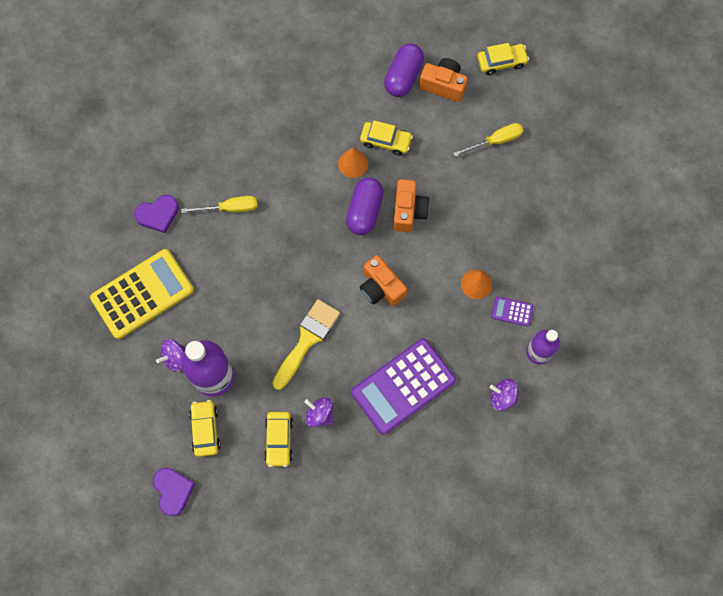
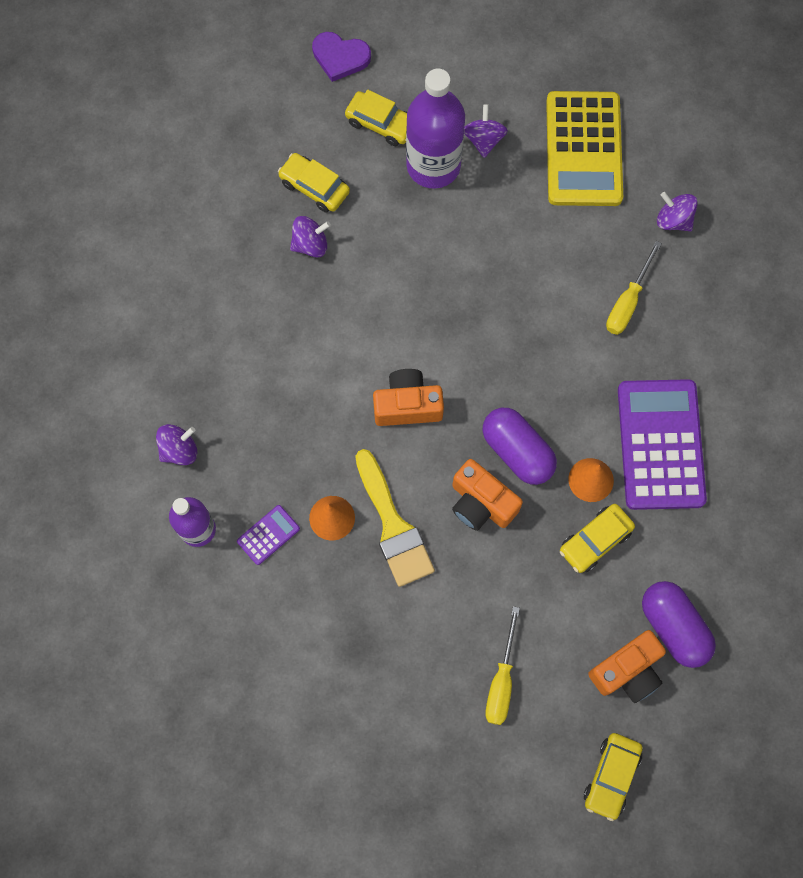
camera: 125 degrees right, 0 degrees up
(158, 214) = (673, 220): purple heart -> purple spinning top
(307, 340) = (404, 285): yellow brush -> yellow brush (393, 526)
(403, 386) = (275, 351): purple calculator -> purple calculator (660, 444)

